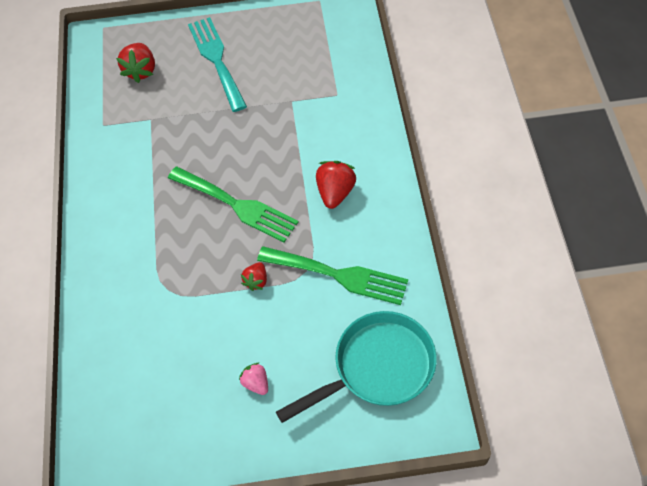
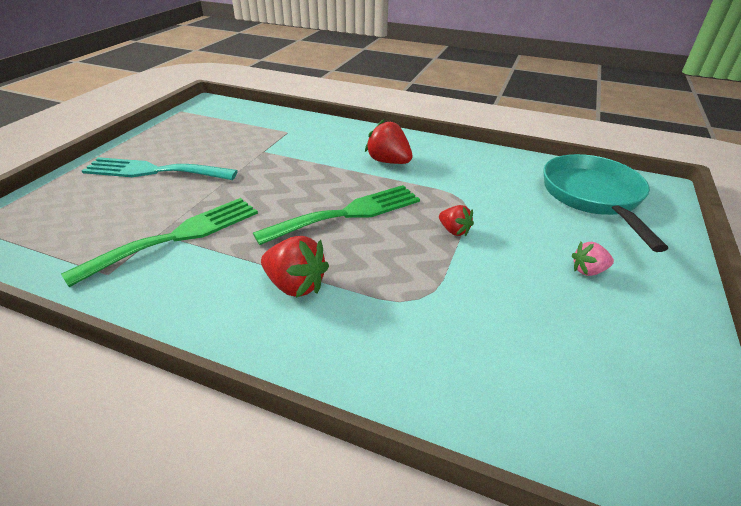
camera: 65 degrees left, 20 degrees down
(141, 71) = (82, 219): red strawberry -> red strawberry (295, 285)
(339, 275) = (480, 185): green fork -> green fork (177, 236)

